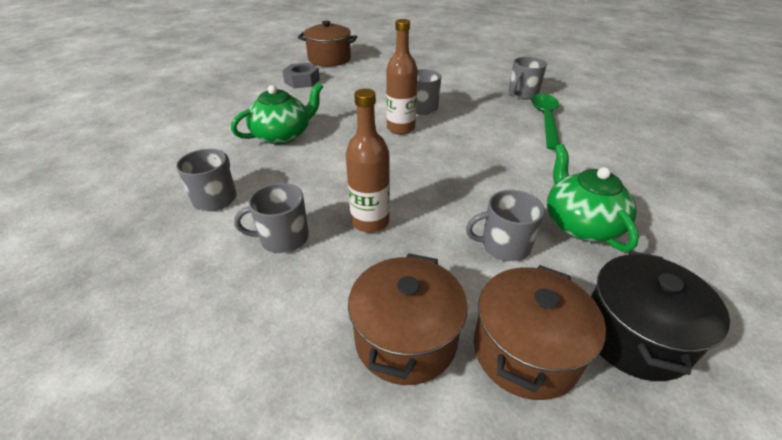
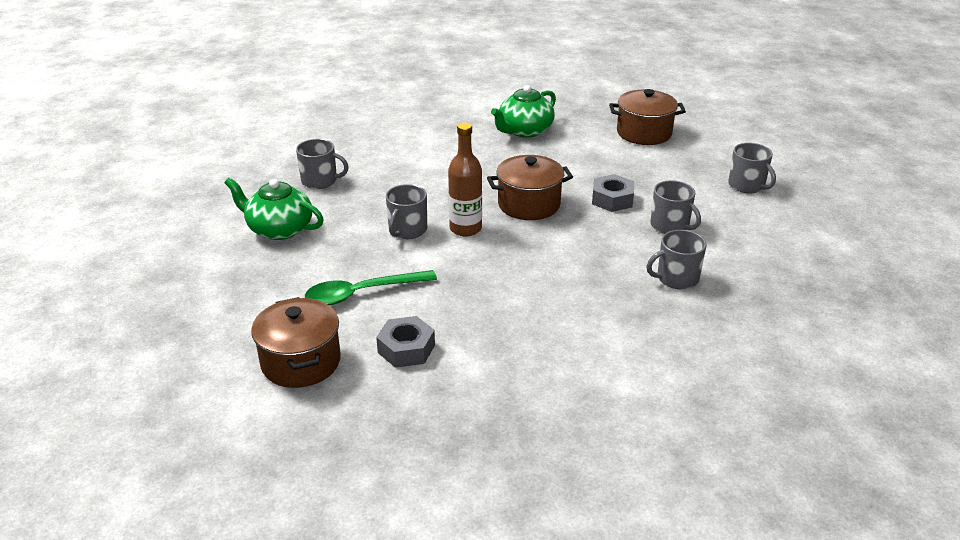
camera: 120 degrees left, 5 degrees down
(283, 135) = (551, 293): green teapot -> green teapot (279, 229)
(370, 221) = (612, 199): brown bottle -> grey nut
(405, 339) = (679, 162): brown pot -> brown pot (529, 204)
(504, 245) = (576, 150): grey mug -> grey mug (747, 185)
(545, 120) = (376, 161): green spoon -> green spoon (362, 293)
(634, 336) = (599, 111): black pot -> none

